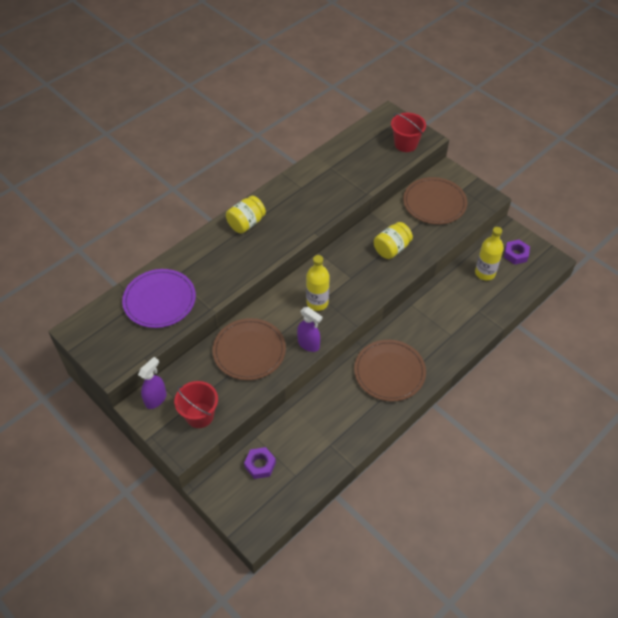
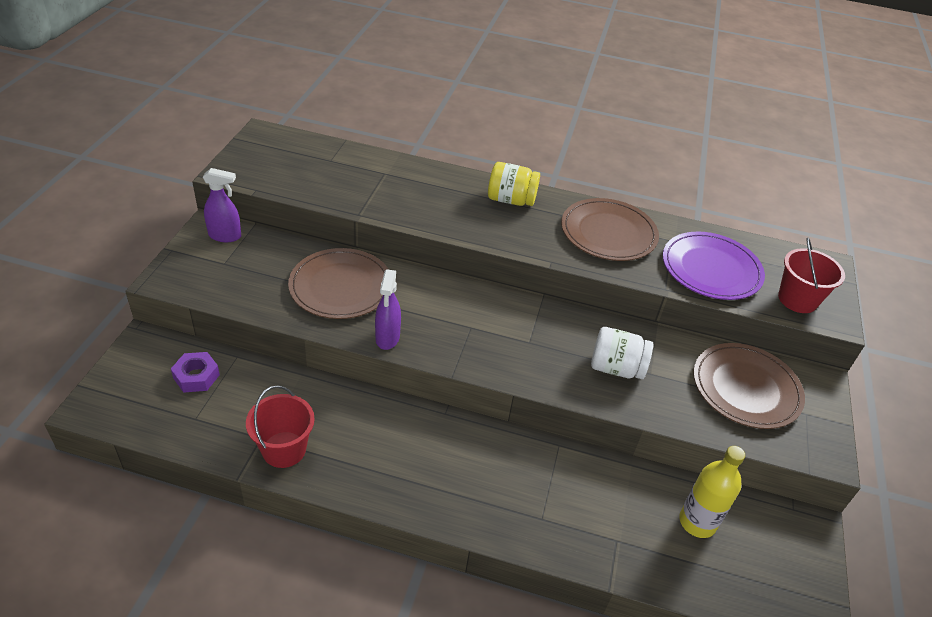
camera: 55 degrees right, 10 degrees down
(159, 300) = (343, 174): purple plate -> purple plate (711, 269)
(199, 415) = (220, 278): red bucket -> red bucket (284, 449)
(317, 303) = (460, 323): yellow bottle -> none
(389, 372) = (422, 462): brown plate -> brown plate (608, 233)
(391, 249) = (616, 368): yellow jar -> white jar
(516, 254) = (774, 555): purple nut -> none

